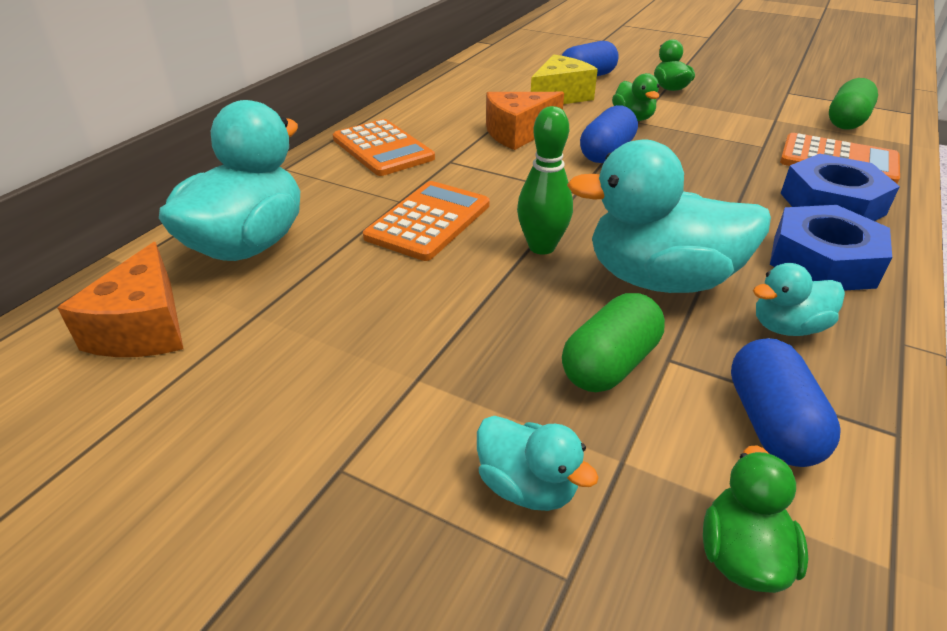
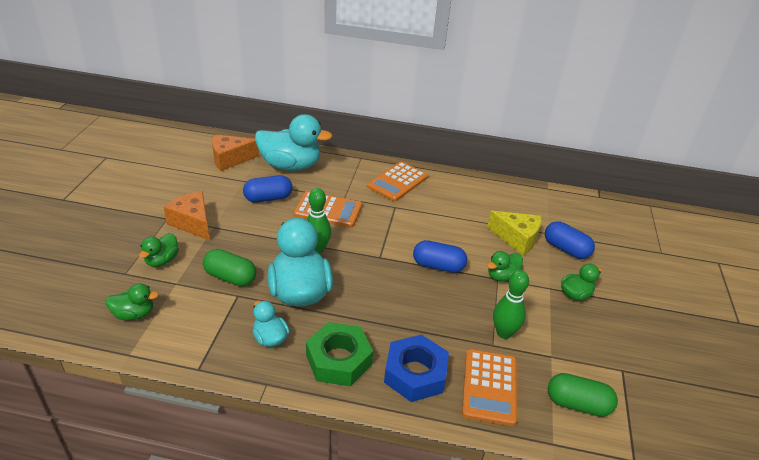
camera: 70 degrees right, 0 degrees up
(518, 133) = (445, 227): orange cheese -> orange cheese (193, 223)
(527, 486) = (162, 260): turquoise duck -> green duck
(740, 136) = (504, 333): none -> green bowling pin
(771, 423) = (200, 326): blue capsule -> blue capsule (268, 198)
(823, 261) = (339, 360): blue nut -> green nut

